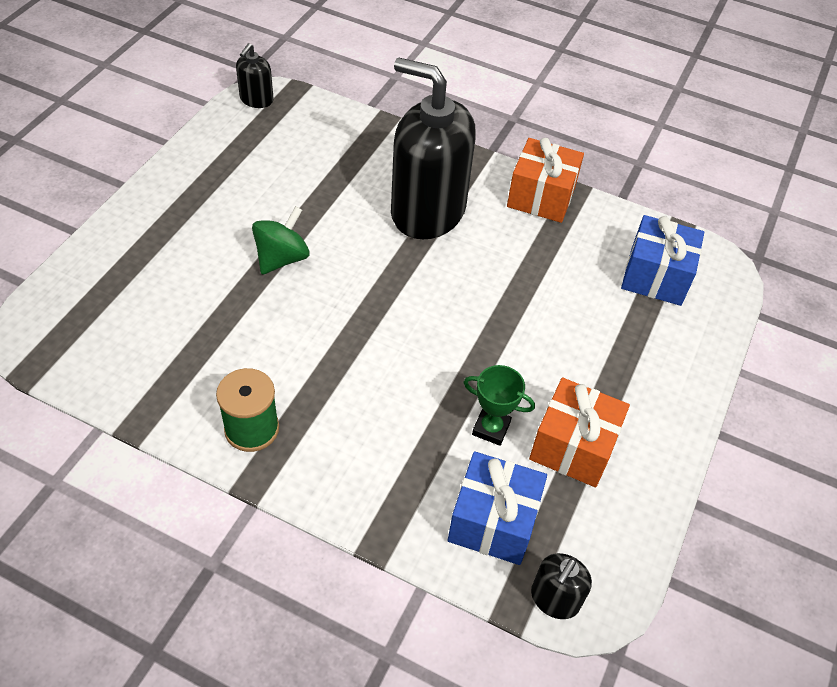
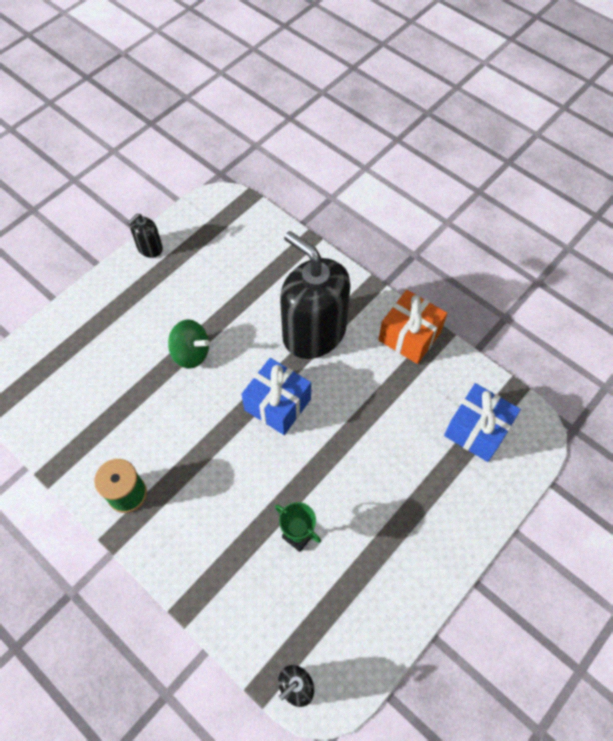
camera: 20 degrees right, 10 degrees up
(256, 100) = (215, 204): black soap dispenser -> black soap dispenser (150, 248)
(282, 258) = (191, 353): green spinning top -> green spinning top turned 60 degrees clockwise
(493, 521) = (273, 613): blue gift -> blue gift (277, 404)
(573, 446) = (354, 566): orange gift -> none

